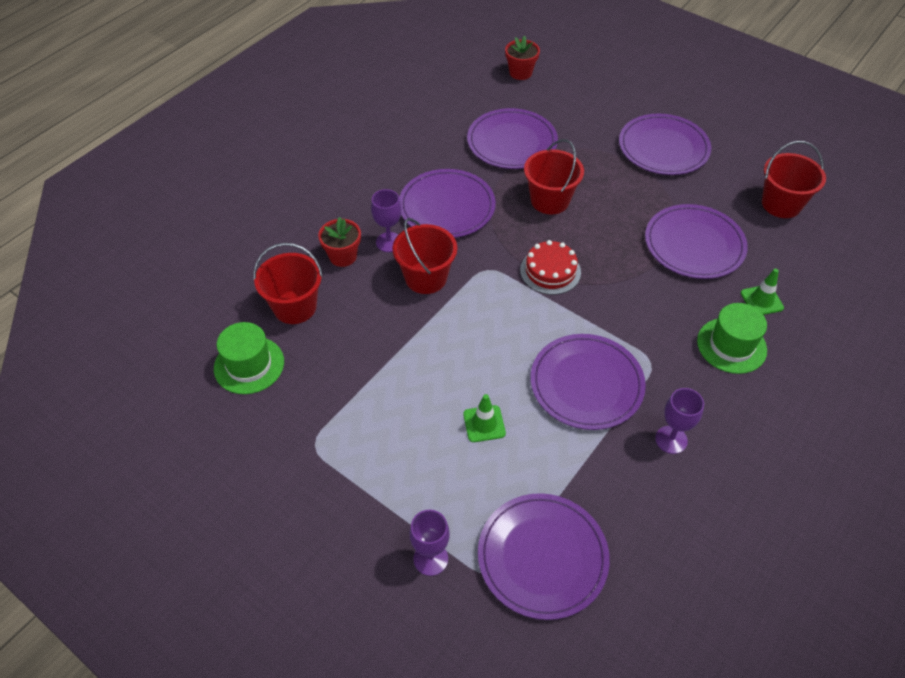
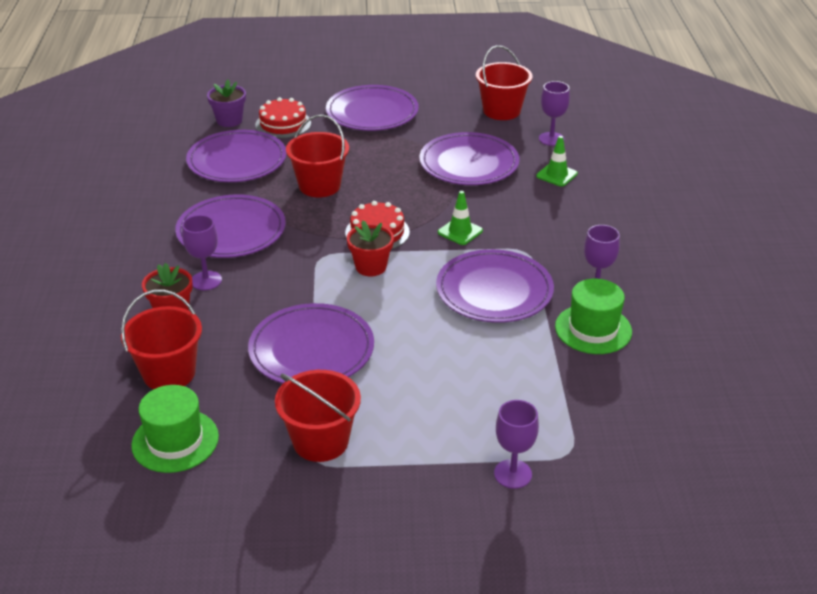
camera: 40 degrees left, 15 degrees down
(426, 278) = (273, 289): red bucket -> red bucket (320, 441)
(484, 424) = (446, 360): green traffic cone -> green traffic cone (460, 231)
(520, 73) = (186, 109): red flower pot -> red flower pot (371, 267)
(542, 100) = (229, 120): none -> purple flower pot
(542, 557) = (594, 417): purple plate -> purple plate (311, 349)
(580, 124) = (283, 124): none -> red cake
(731, 345) = (568, 212): green hat -> green hat (593, 329)
(797, 259) = (551, 139): none -> purple goblet

